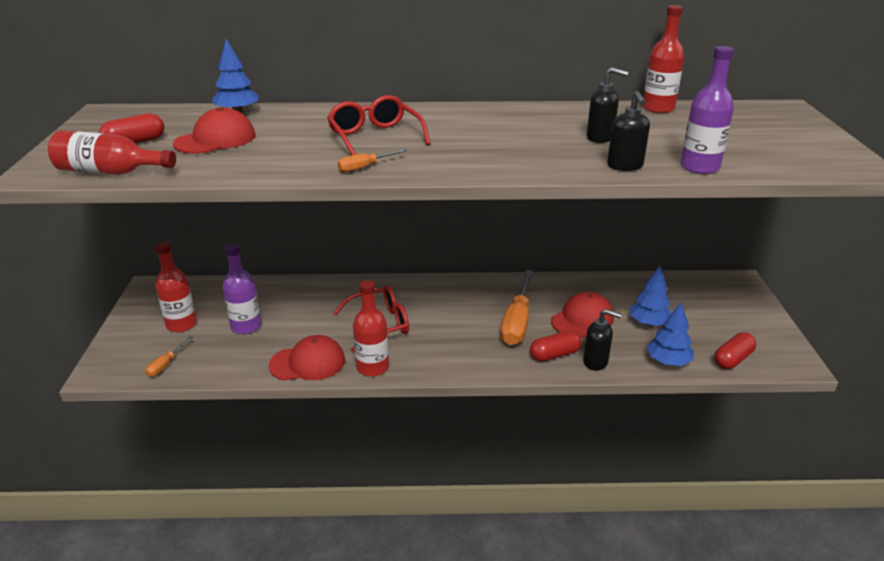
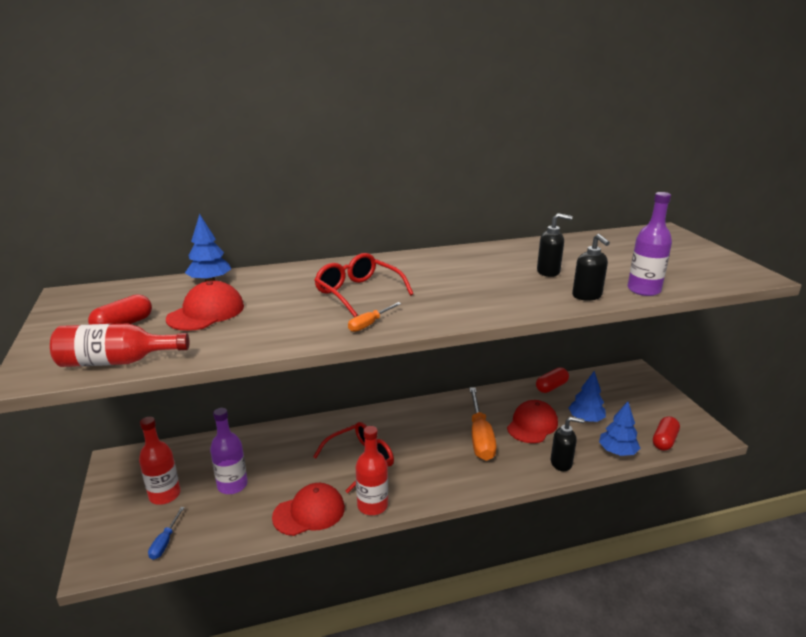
camera: 15 degrees left, 5 degrees down
(166, 364) = (165, 542): orange screwdriver -> blue screwdriver
(554, 355) = (525, 462): red capsule -> red capsule (551, 387)
(658, 108) = (573, 240): red bottle -> none

